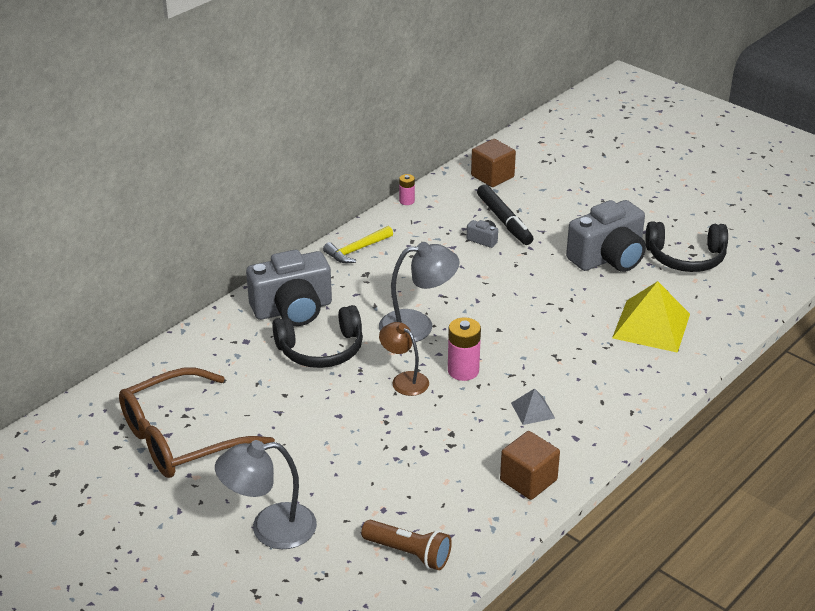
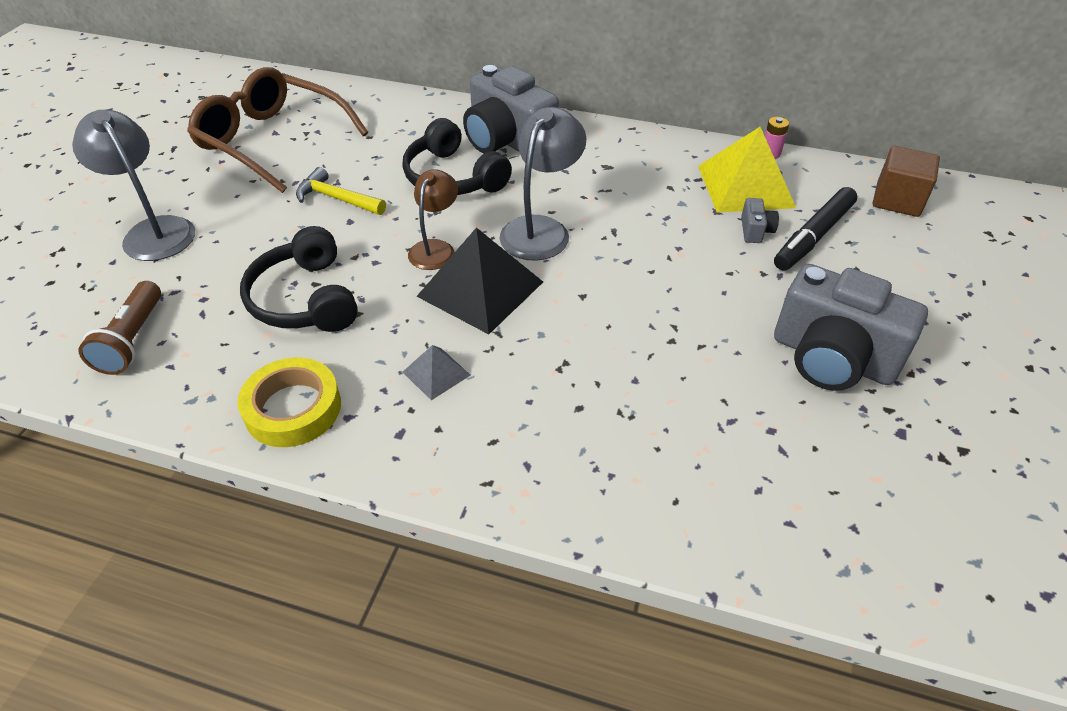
camera: 65 degrees right, 10 degrees up
(357, 250) = (644, 148): yellow hammer -> yellow hammer (337, 198)
(417, 326) = (541, 229): grey lamp -> grey lamp turned 120 degrees counterclockwise
(463, 371) = (480, 289): pink battery -> black pyramid
(528, 480) = (293, 408): brown cube -> yellow tape
(651, 326) = (709, 452): yellow pyramid -> yellow pyramid (745, 186)
(686, 258) = (924, 451): black headphones -> black headphones (305, 299)

